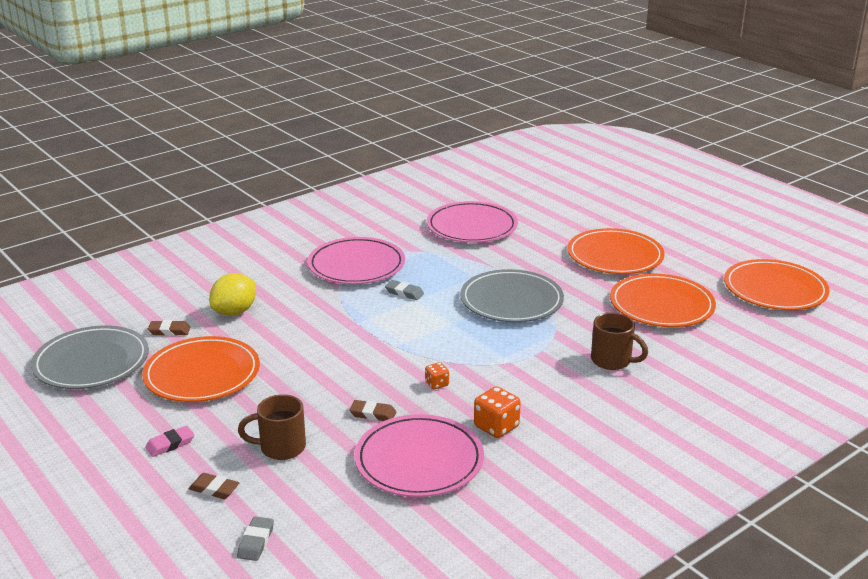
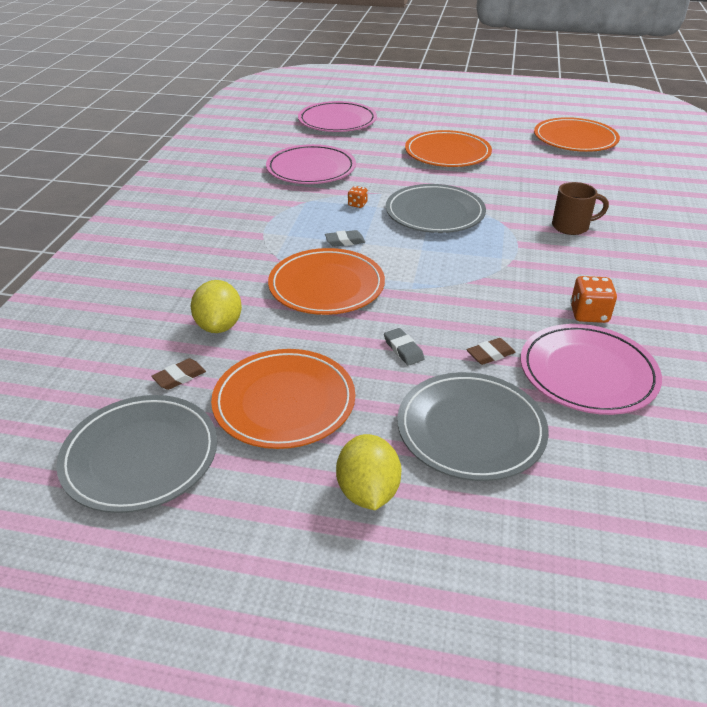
camera: 40 degrees left, 10 degrees up
(170, 444) = (368, 491): pink eraser -> yellow lemon
(214, 489) = (482, 509): brown eraser -> none
(256, 541) = (600, 534): grey eraser -> grey eraser (403, 349)
(281, 447) = (471, 429): brown mug -> grey plate
(356, 265) = (267, 235): pink plate -> pink plate (337, 121)
(437, 384) = (493, 303): orange dice -> orange dice (357, 204)
(661, 305) = (533, 175): orange plate -> orange plate (326, 286)

